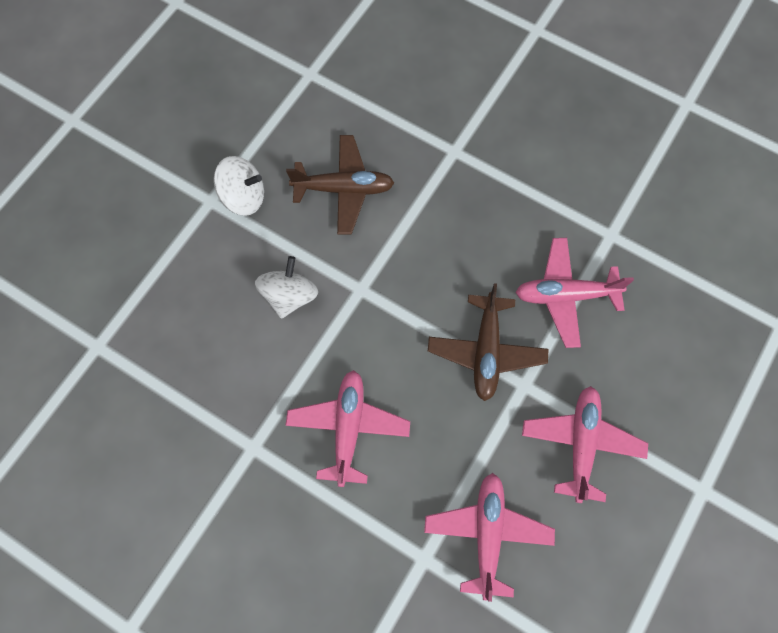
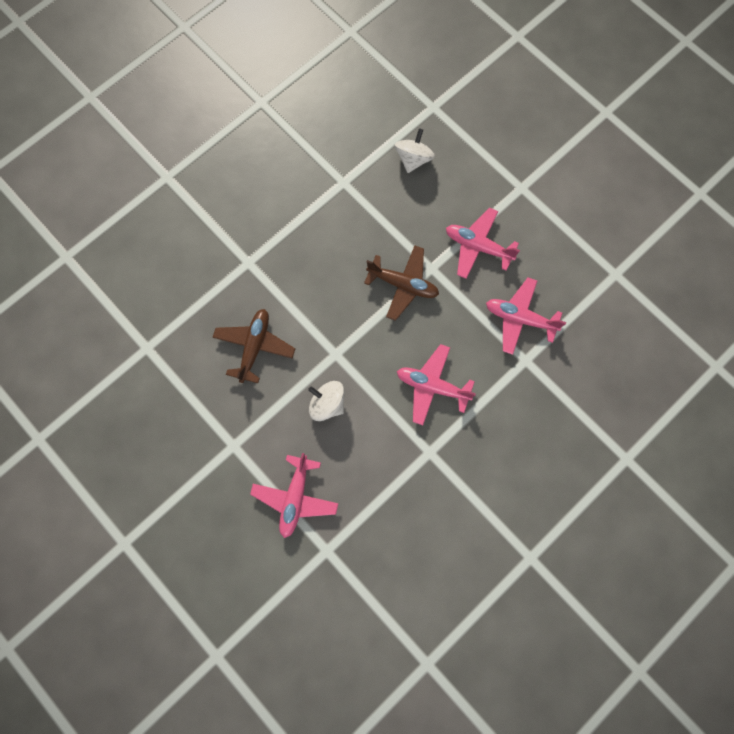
camera: 75 degrees left, 5 degrees up
(243, 197) = (238, 420): white spinning top -> white spinning top (413, 159)
(565, 295) = (378, 224): pink plane -> pink plane (295, 497)

